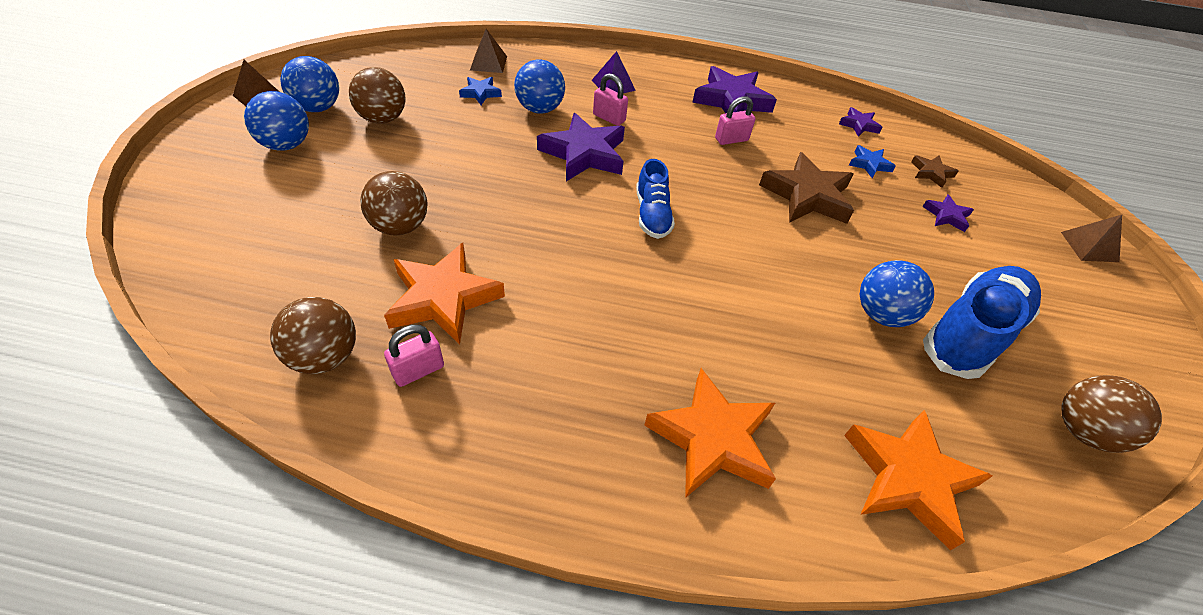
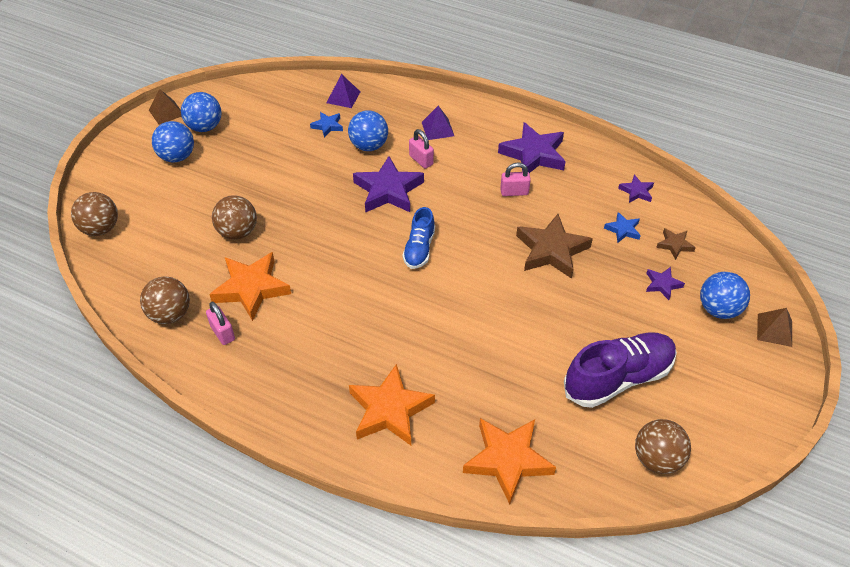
camera: 20 degrees right, 0 degrees up
(383, 119) = (248, 142): brown ball -> brown ball (100, 228)
(418, 370) = (222, 333): pink padlock -> pink padlock turned 75 degrees clockwise
(488, 63) = (343, 97): brown pyramid -> purple pyramid
(881, 314) = (556, 352): blue ball -> blue ball (718, 309)
(970, 333) = (618, 378): blue shoe -> purple shoe

